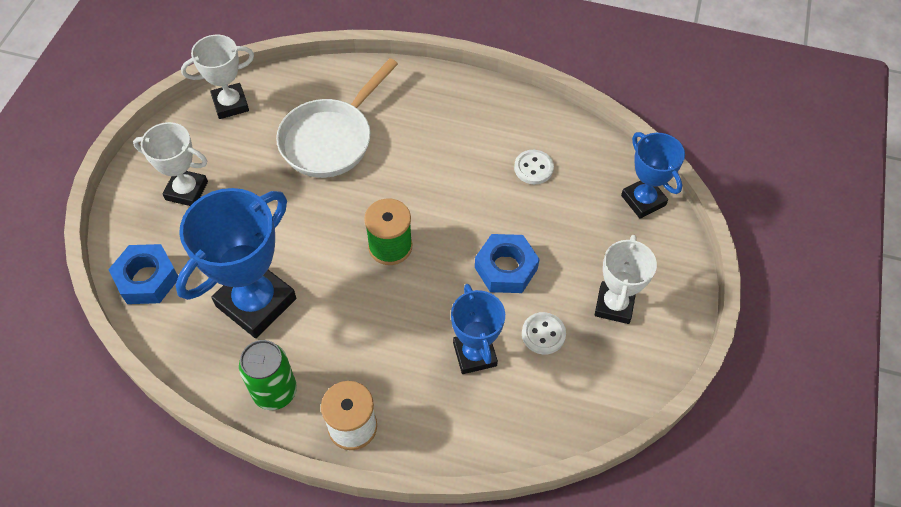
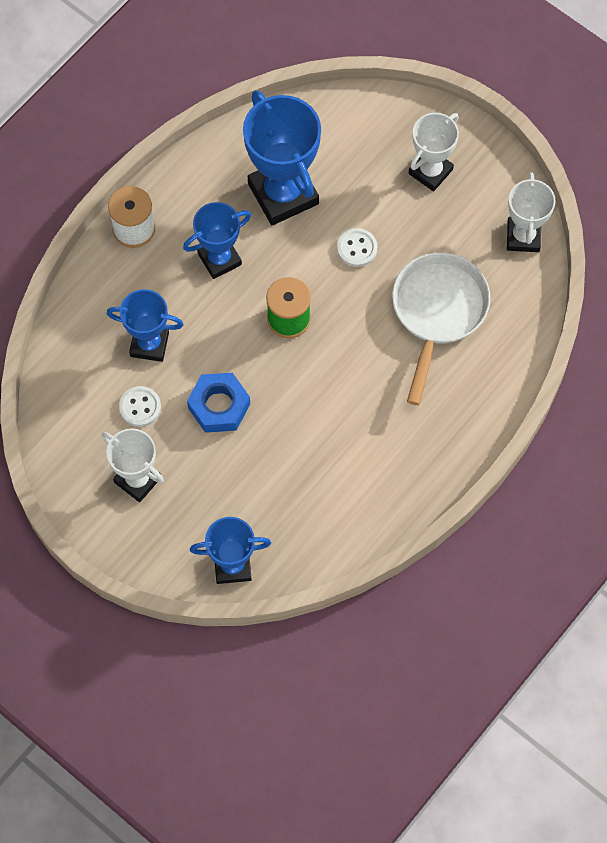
camera: 115 degrees right, 10 degrees up
(147, 279) = (347, 118): blue nut -> none
(275, 391) = (192, 183): green can -> none
(331, 139) = (437, 312): white pan -> white pan turned 45 degrees clockwise
(353, 330) = (219, 259): none -> blue trophy
(533, 168) = (317, 482): white button -> white button (357, 248)

